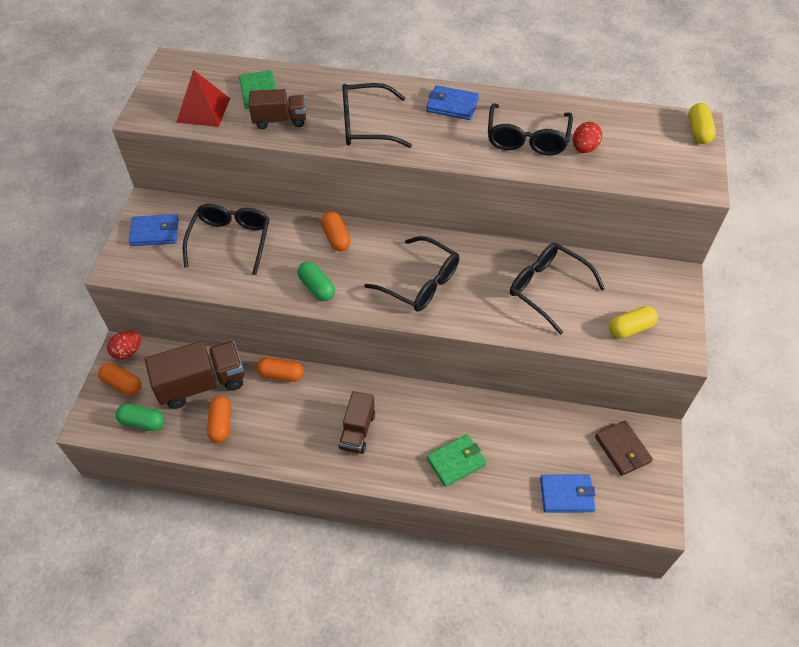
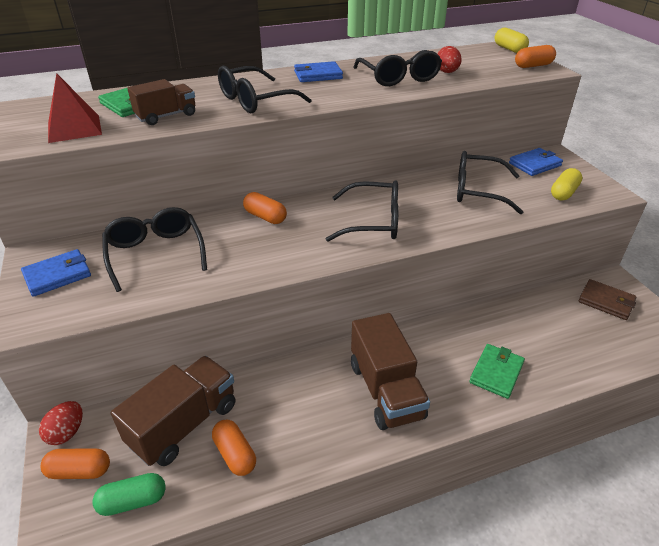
camera: 30 degrees left, 15 degrees down
(281, 374) = (268, 376): orange capsule -> orange capsule (533, 66)
(317, 287) = (279, 258): green capsule -> none
(357, 431) = (386, 390): brown truck -> brown truck, size x1.62
(566, 495) = (605, 354): blue wallet -> blue wallet (535, 164)

